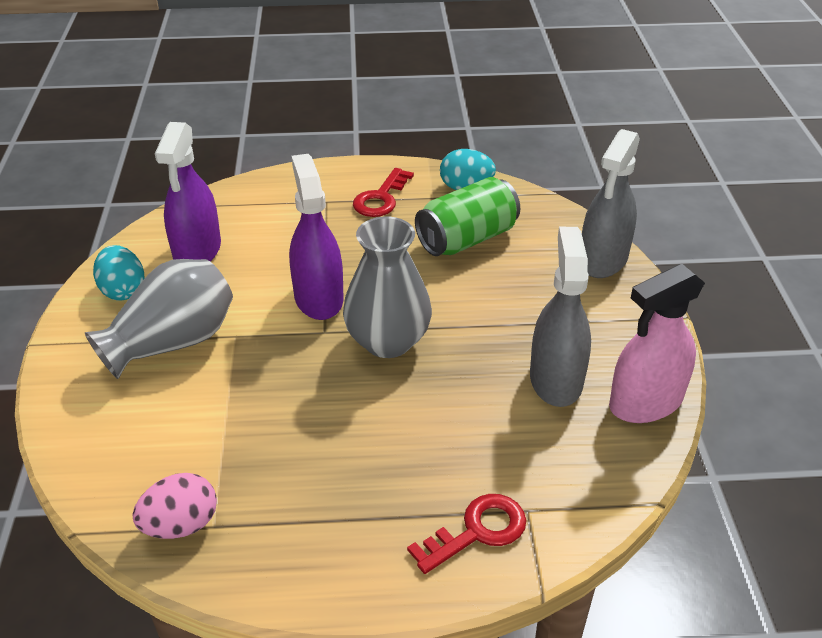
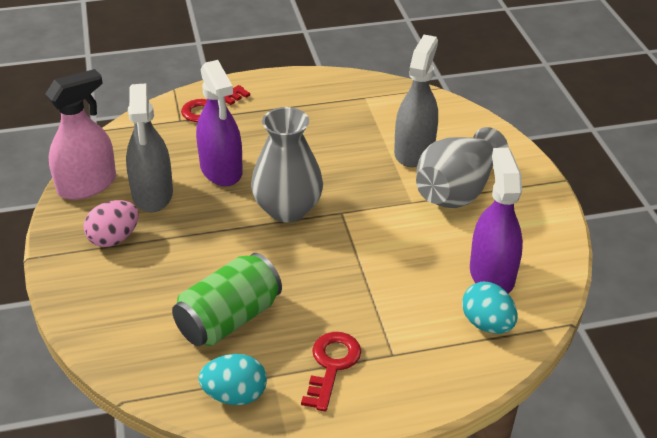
camera: 170 degrees right, 0 degrees up
(123, 290) = (529, 228): turquoise egg -> turquoise egg (487, 324)
(181, 525) = (383, 95): pink egg -> pink egg (114, 238)
(318, 298) = (357, 239): purple spray bottle -> purple spray bottle (221, 170)
(603, 259) = (90, 309): grey spray bottle -> grey spray bottle (414, 151)

